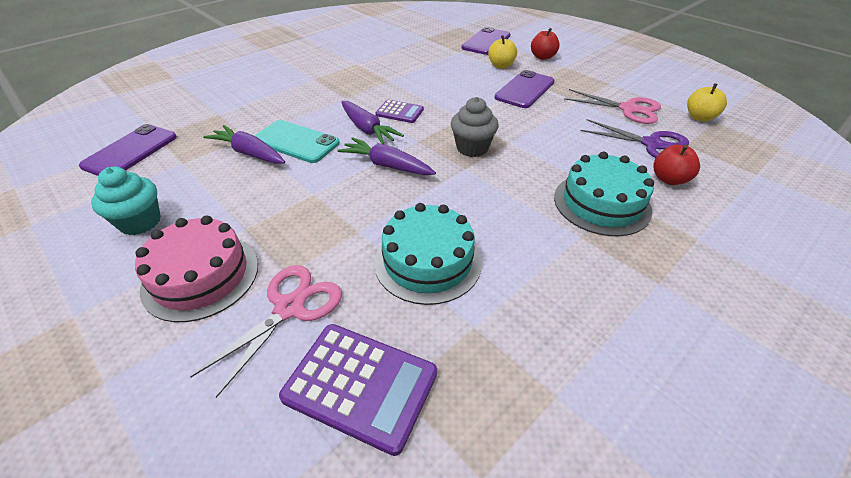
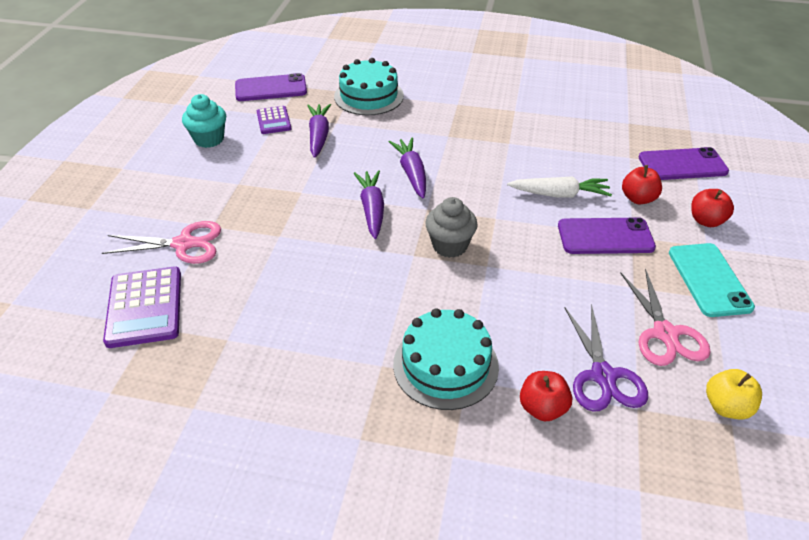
camera: 55 degrees right, 0 degrees up
(201, 276) = (183, 192): pink cake -> none
(296, 142) = (355, 148): turquoise phone -> turquoise phone (709, 279)
(367, 129) = (412, 173): purple carrot -> purple carrot turned 150 degrees clockwise
(399, 112) = (460, 176): purple calculator -> purple calculator (273, 121)
(428, 261) = (275, 286): turquoise cake -> turquoise cake (369, 96)
(466, 86) = (559, 194): none -> white carrot
(501, 66) = (638, 199): yellow apple -> red apple

